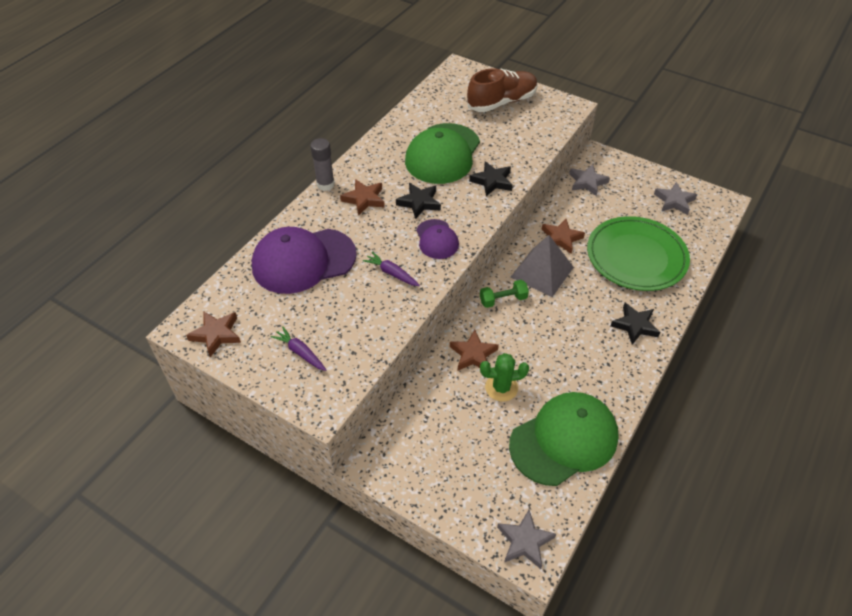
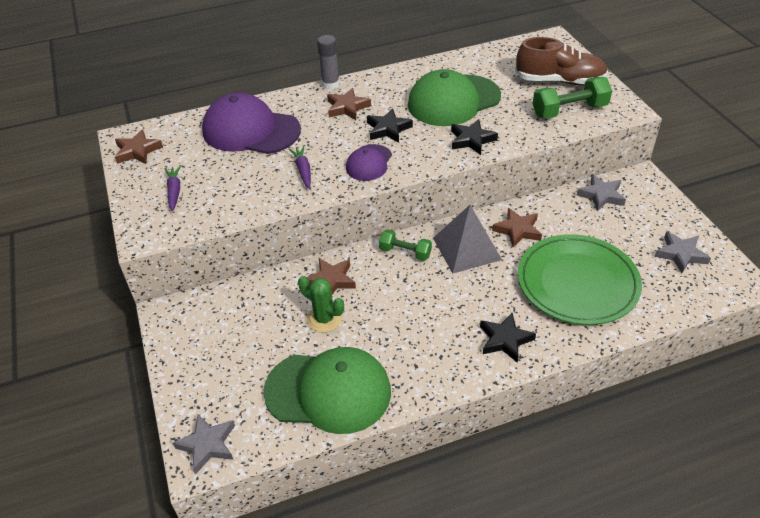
camera: 40 degrees right, 5 degrees down
(534, 124) = (569, 111): none -> green dumbbell

